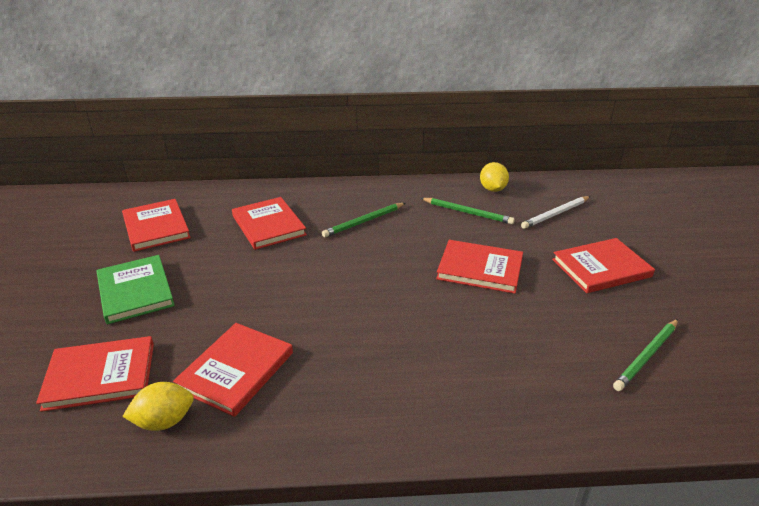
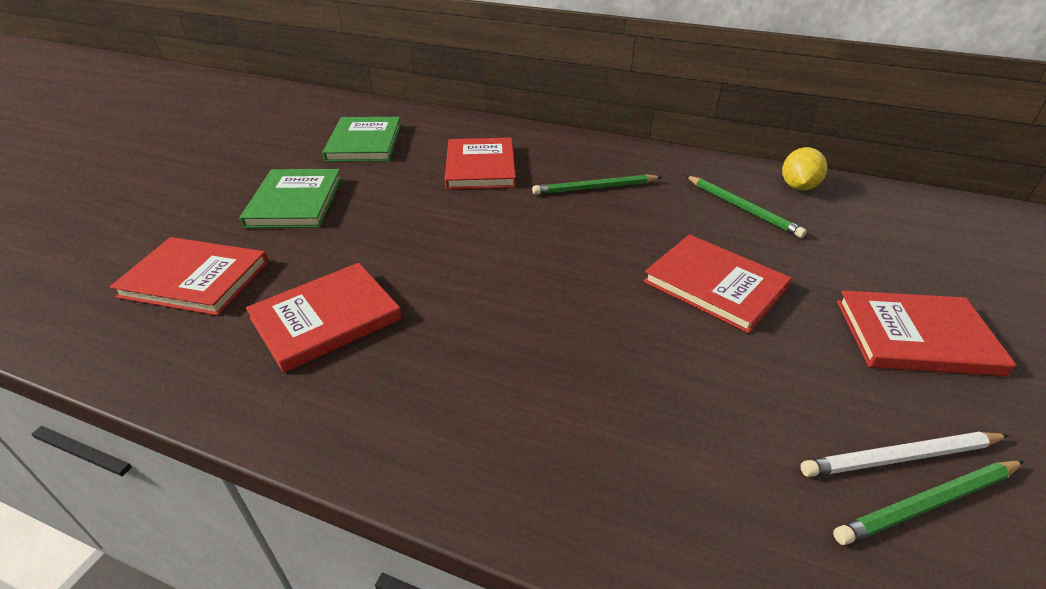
camera: 25 degrees right, 5 degrees up
(156, 227) = (365, 143): red book -> green book
(164, 421) = (212, 350): yellow lemon -> none
(555, 214) = (879, 240): white pencil -> white pencil (900, 458)

